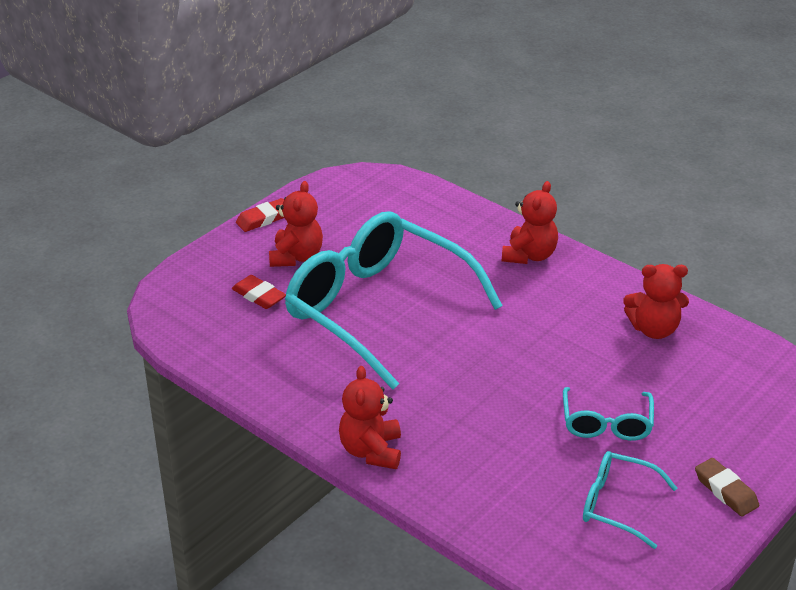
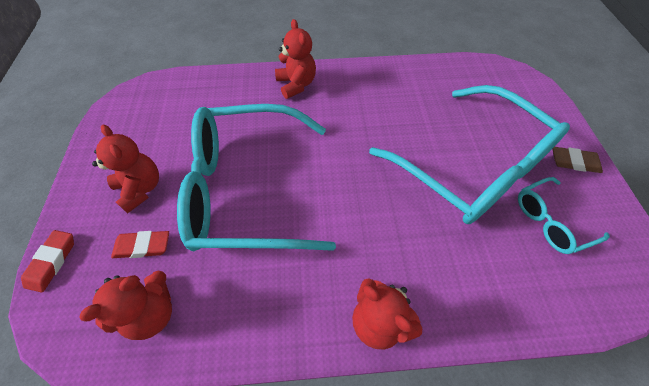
camera: 45 degrees left, 20 degrees up
(264, 219) = (81, 174): red eraser -> red eraser (52, 262)
(606, 423) = (471, 166): turquoise glasses -> turquoise glasses, size x2.21
(654, 329) = (413, 87): red teddy bear -> red teddy bear (152, 313)

